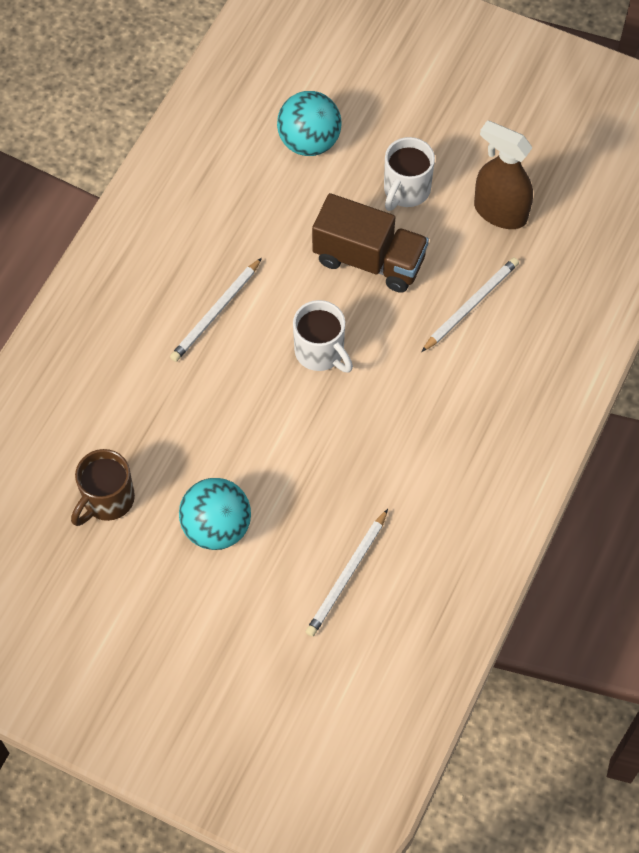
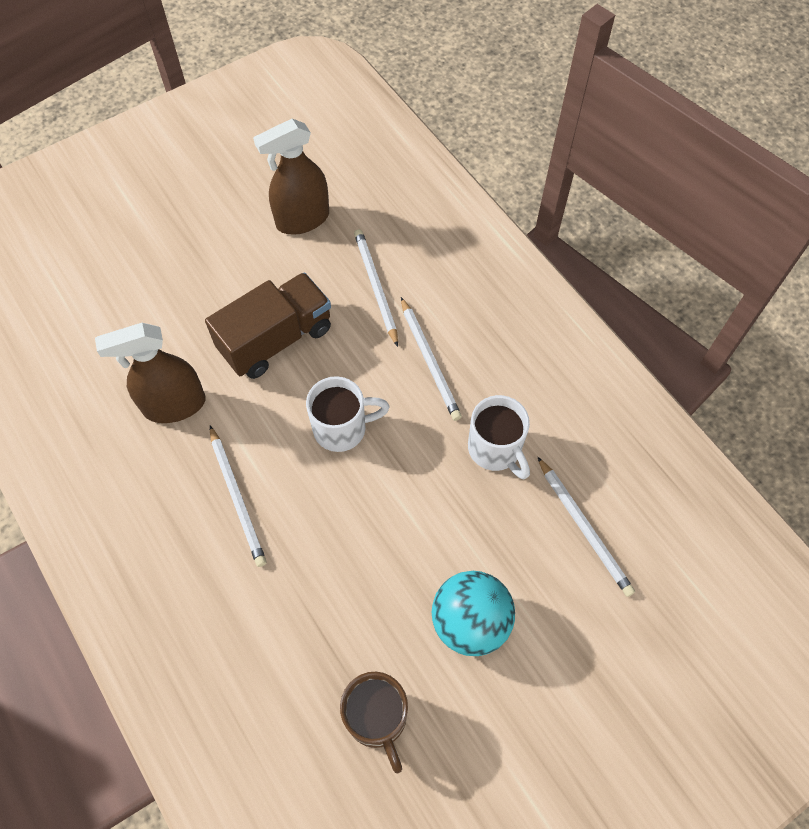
camera: 60 degrees left, 0 degrees up
(263, 224) = (174, 405): none -> brown spray bottle
(309, 142) = (120, 322): turquoise ball -> none
(406, 190) = (229, 275): white mug -> white mug (495, 449)
(426, 384) = (429, 360): none -> white pencil

